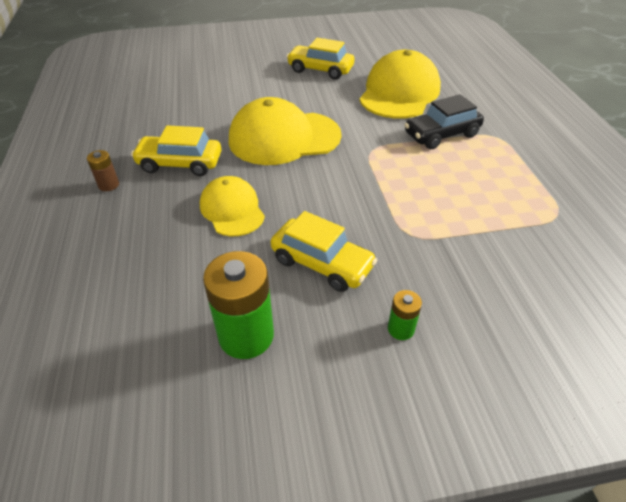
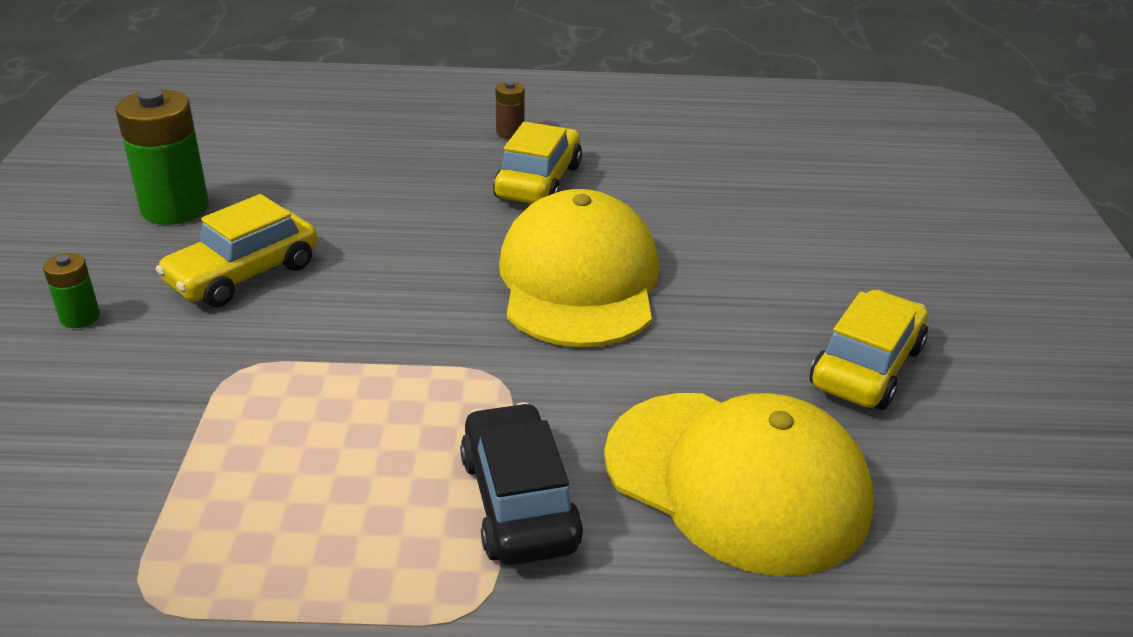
camera: 100 degrees right, 10 degrees down
(232, 209) = (405, 215): yellow cap -> none

